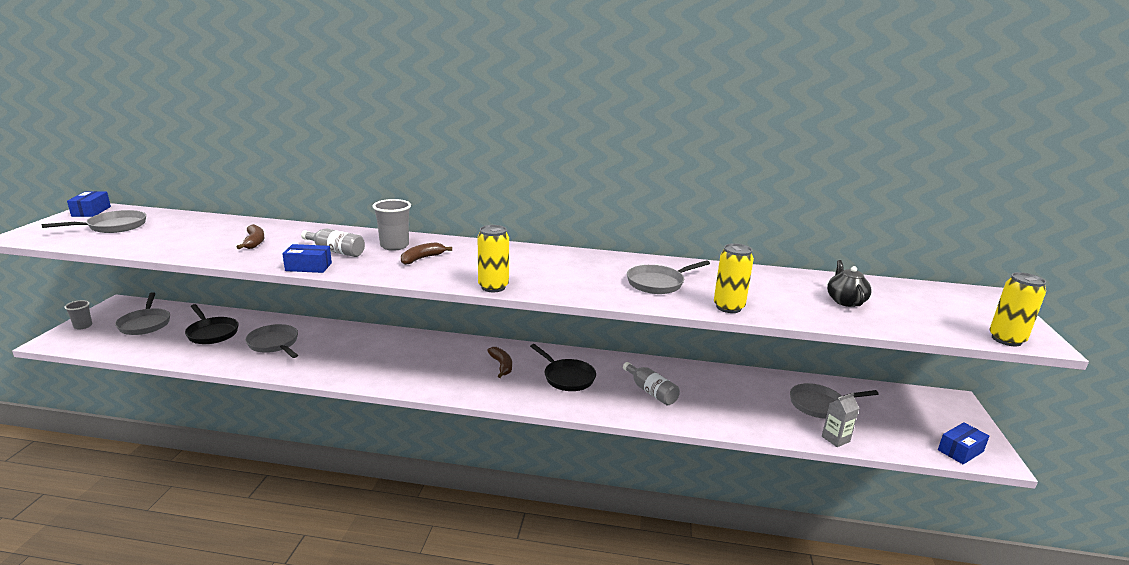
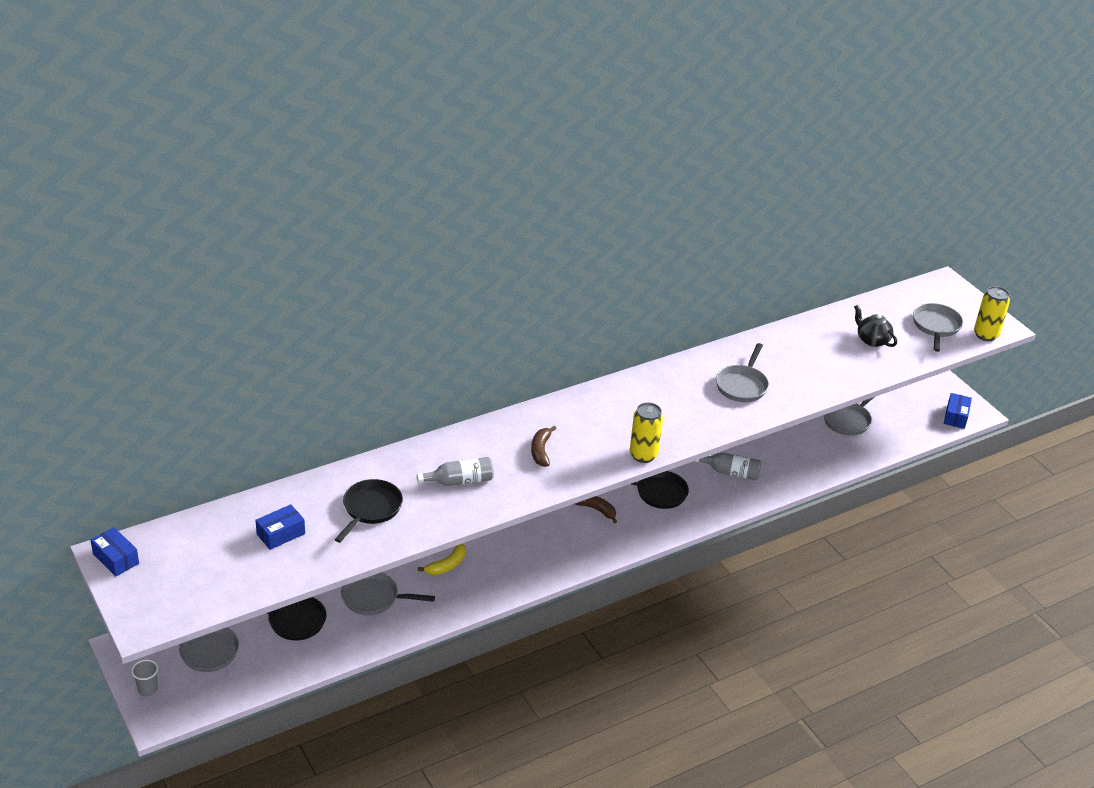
camera: 40 degrees left, 15 degrees up
(113, 226) = (195, 564): grey pan -> grey pan (936, 326)
(254, 242) = (370, 509): brown banana -> black pan
(308, 267) = (475, 512): blue box -> blue box (281, 534)
(348, 349) = (447, 565): none -> yellow banana
(394, 246) = (492, 447): grey cup -> none
(728, 307) = (814, 389): yellow can -> none
(835, 439) = (882, 449): grey carton -> none

